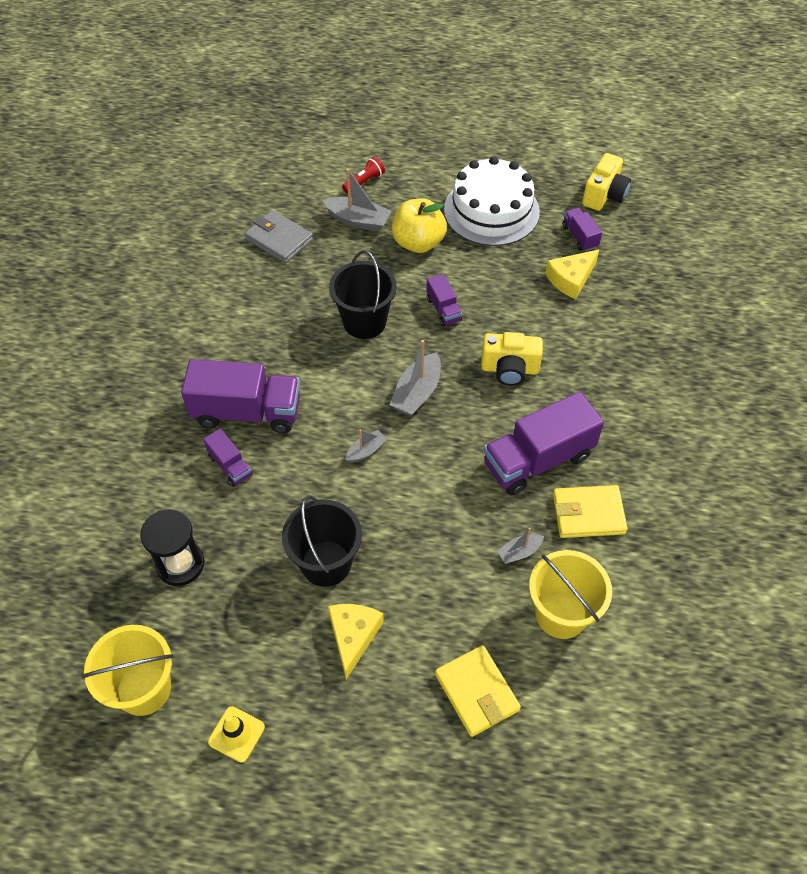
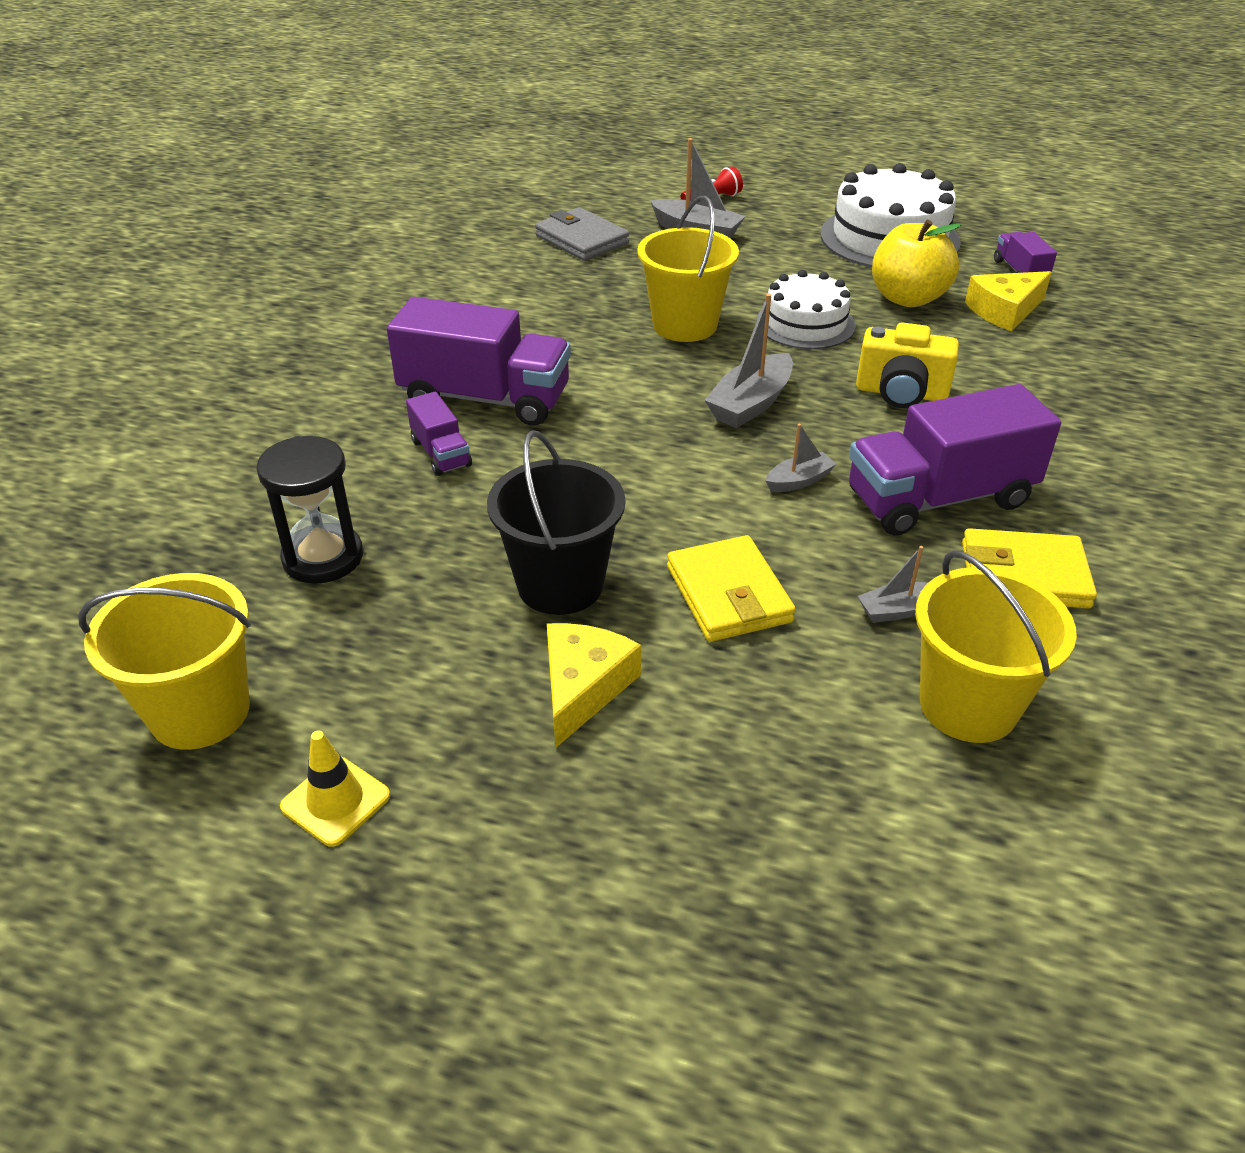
camera: 10 degrees right, 15 degrees down
(364, 322) = (685, 325): black bucket -> yellow bucket
(366, 451) = (657, 459): grey boat -> grey boat (799, 481)
(418, 242) = (778, 258): yellow apple -> yellow apple (908, 298)
(443, 309) = (805, 323): purple truck -> white cake
(477, 692) = (796, 801): yellow wallet -> yellow wallet (729, 594)
(604, 195) = (1058, 237): yellow camera -> none

